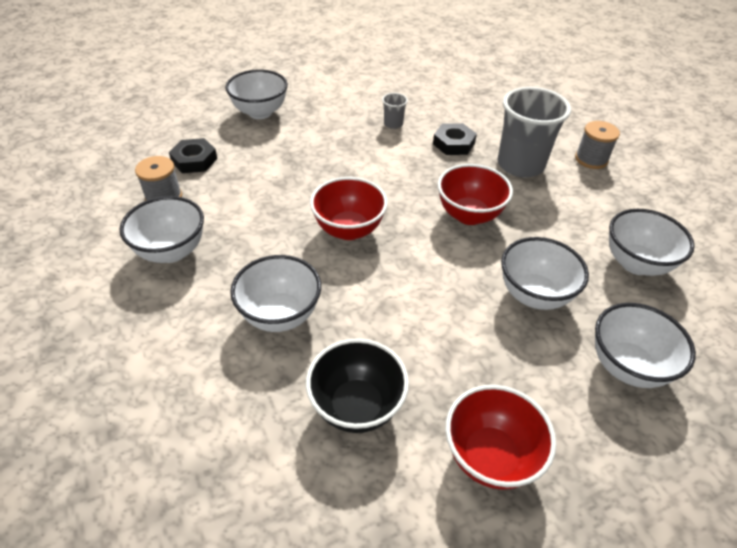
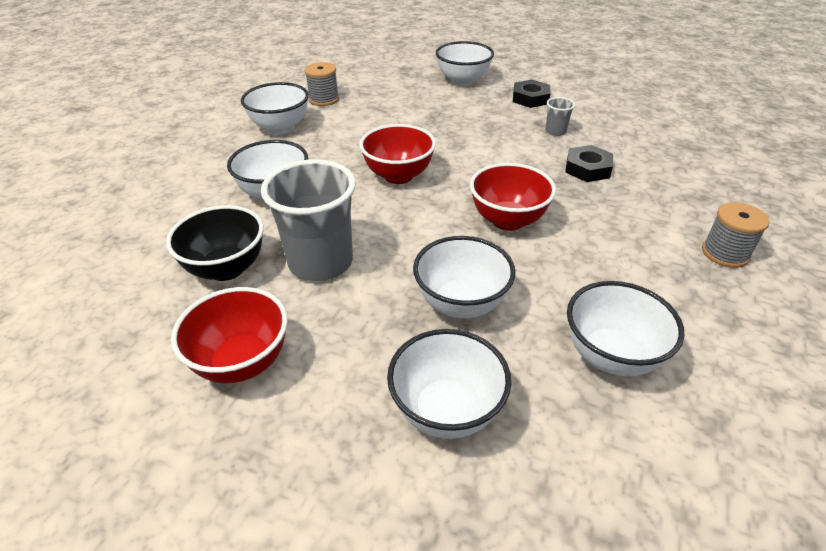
camera: 50 degrees right, 5 degrees down
(194, 160) = (374, 89): black nut -> black nut (530, 98)
(520, 165) = (628, 215): grey cup -> grey cup (320, 262)

